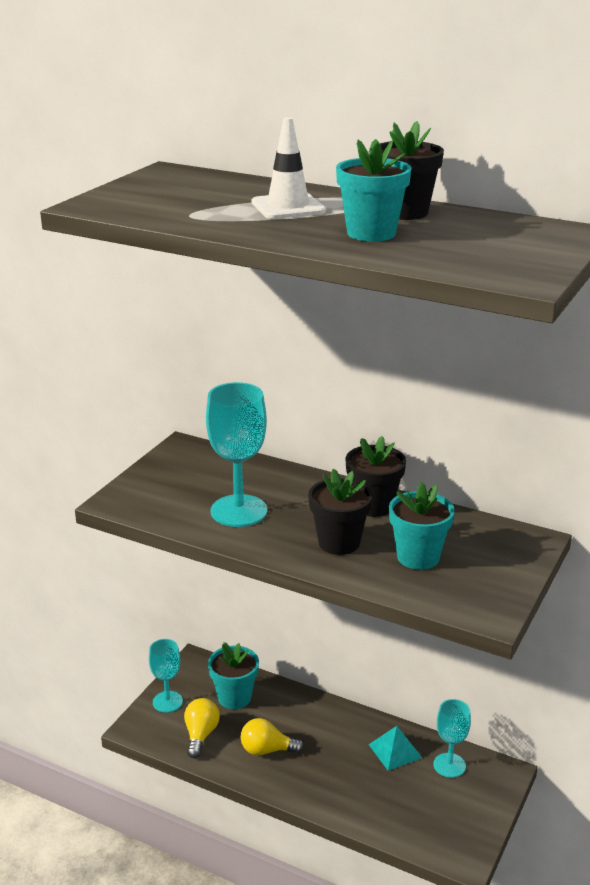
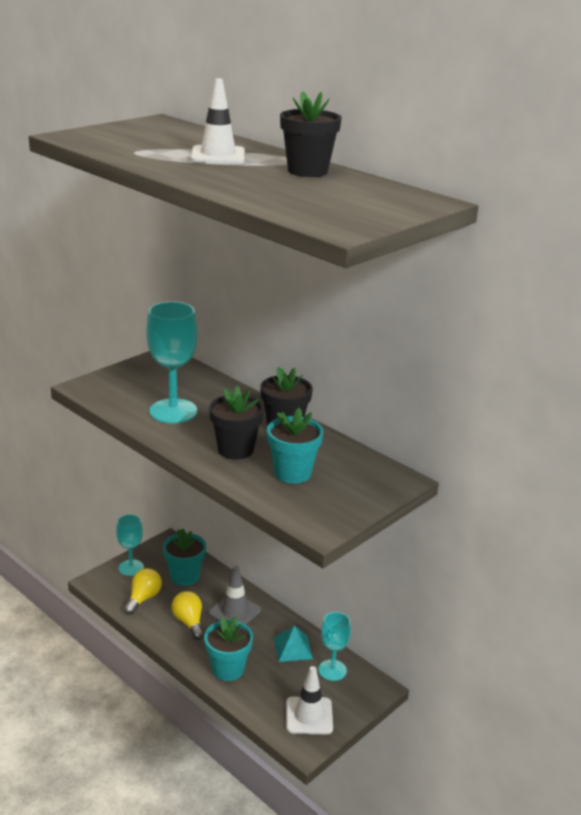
camera: 15 degrees right, 0 degrees up
(267, 750) = (189, 622): yellow light bulb -> yellow light bulb turned 45 degrees clockwise
(311, 725) = (234, 611): none -> grey traffic cone
(371, 233) = (259, 182): turquoise flower pot -> turquoise flower pot (228, 669)
(451, 823) = (309, 716): none -> white traffic cone

